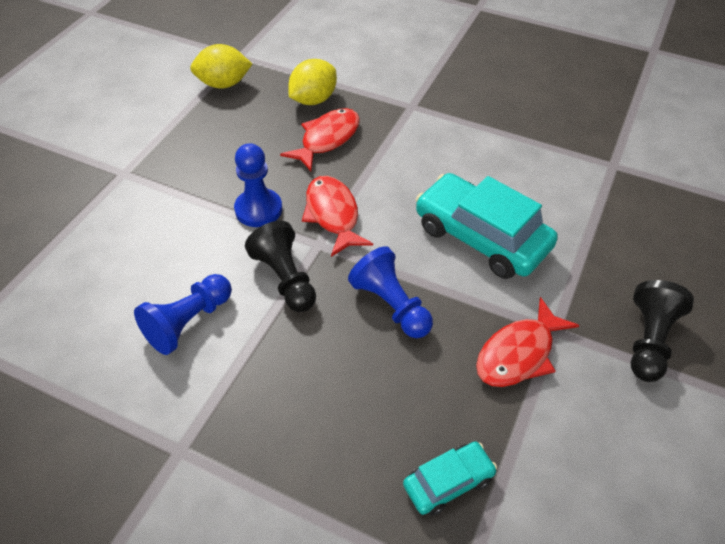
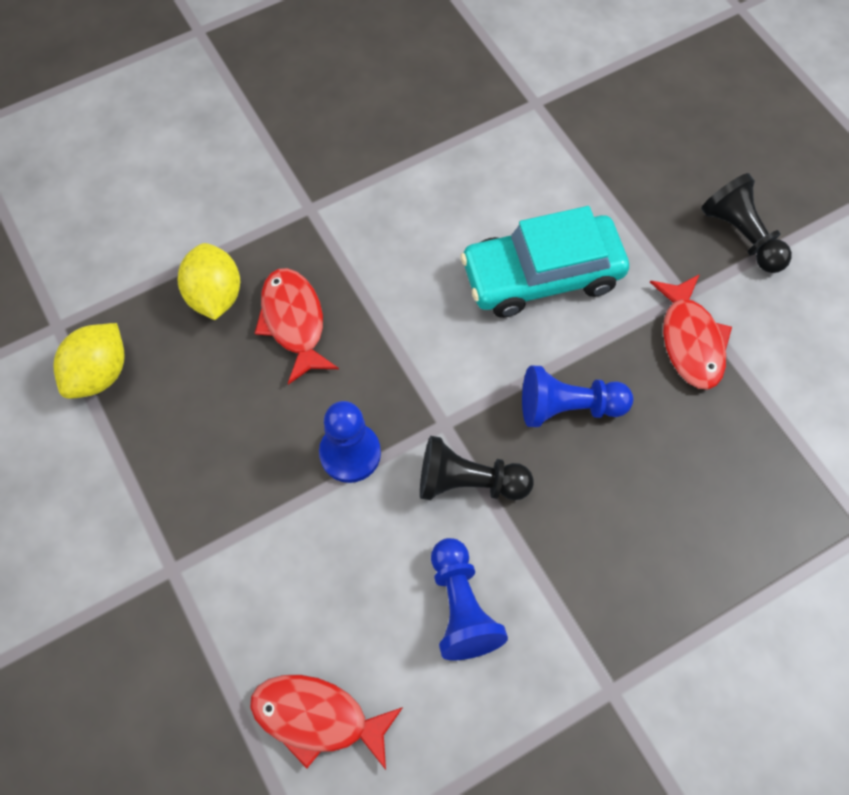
camera: 55 degrees left, 15 degrees up
(333, 215) = (413, 386): red fish -> red fish (317, 718)
(448, 482) = (777, 482): turquoise car -> none

